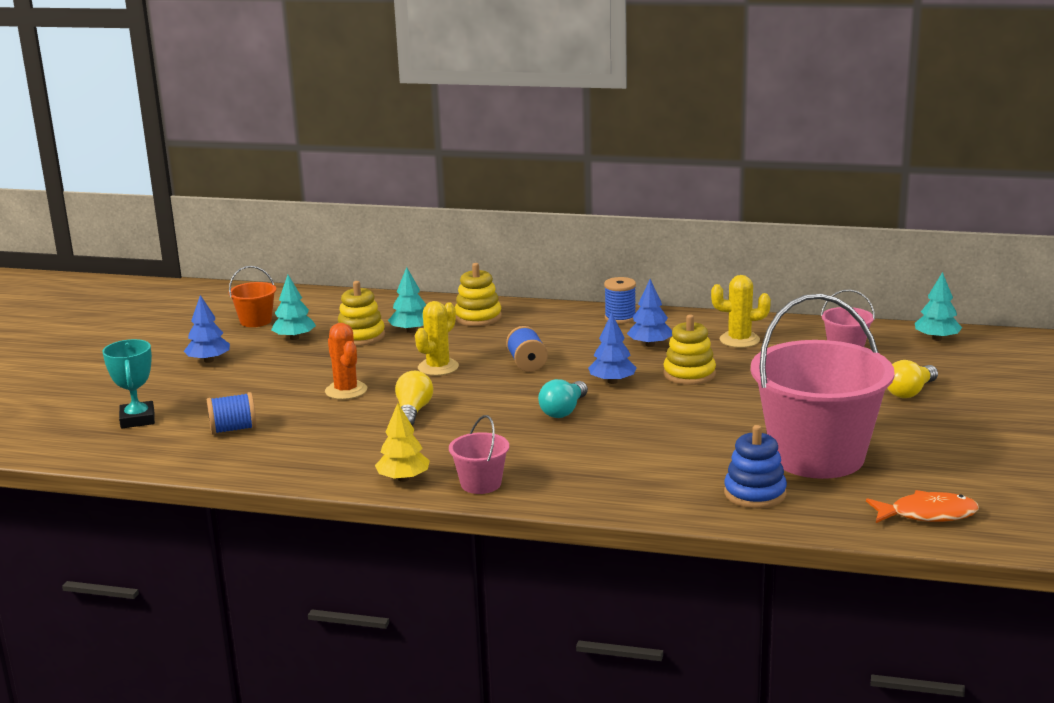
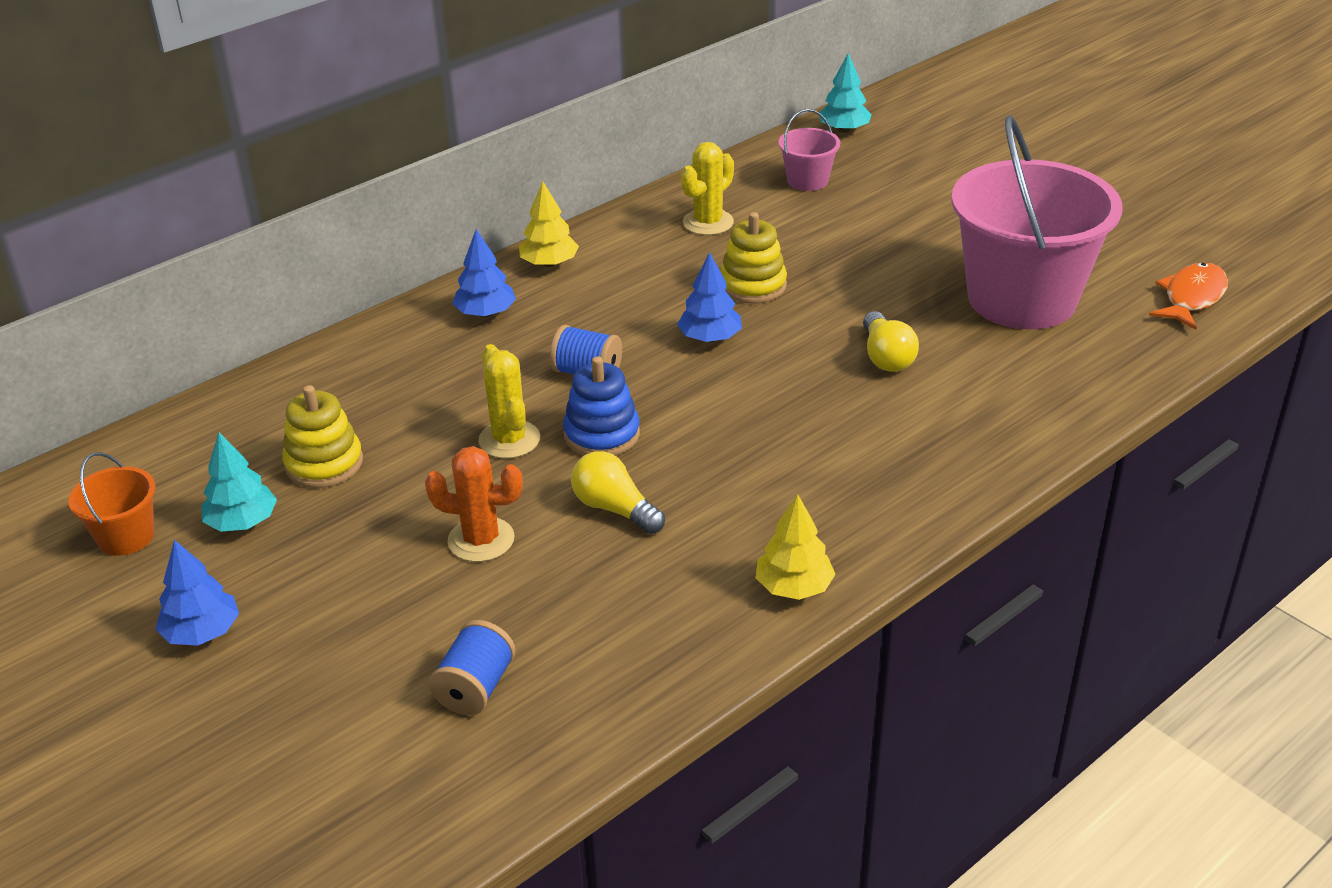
camera: 55 degrees left, 15 degrees up
(137, 419) = (317, 780): turquoise trophy -> none
(411, 331) = (367, 417): turquoise tree -> none
(478, 317) = (402, 353): yellow stacking toy -> none
(481, 484) = (869, 532): pink bucket -> none
(564, 410) = (745, 399): turquoise light bulb -> none
(620, 318) = (549, 263): blue spool -> yellow tree
(650, 345) = (646, 276): blue tree -> blue tree (485, 313)
(755, 493) = (1066, 367): blue stacking toy -> blue stacking toy (602, 434)
(910, 392) = (940, 193): yellow light bulb -> yellow light bulb (886, 357)

